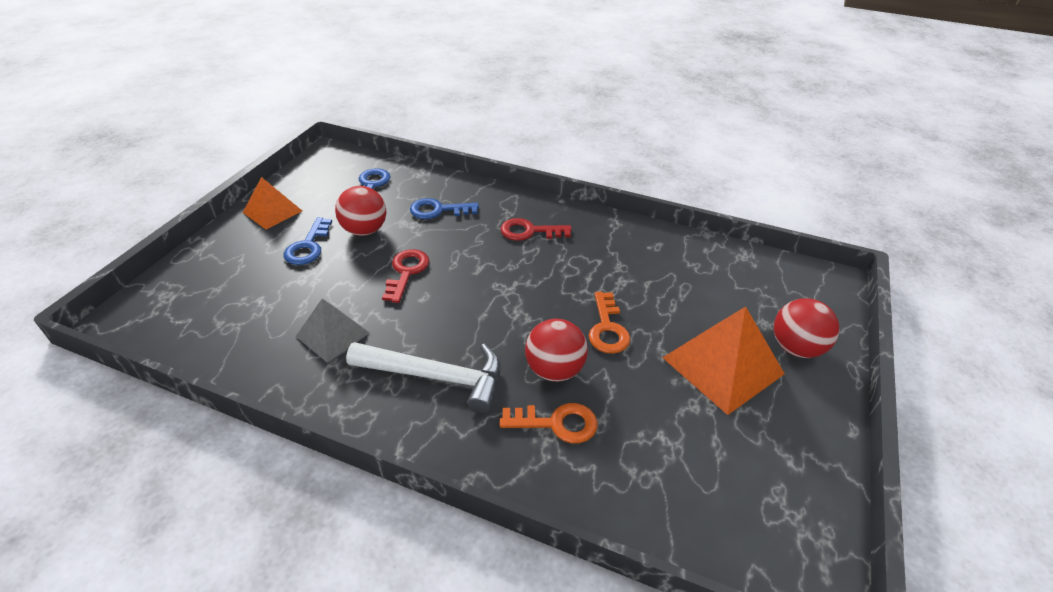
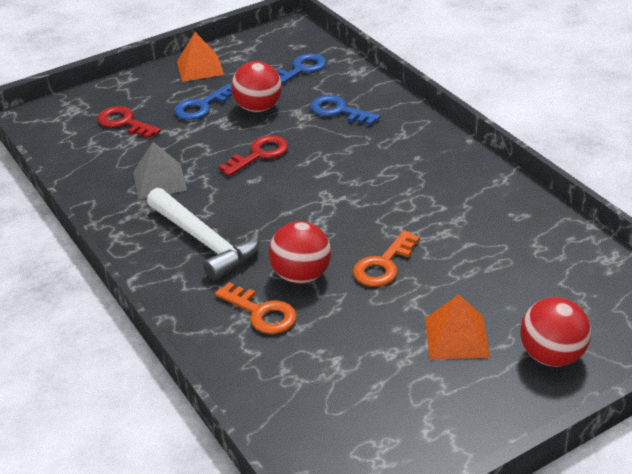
camera: 40 degrees right, 5 degrees down
(529, 231) = (404, 158): red key -> red key (124, 122)
(722, 365) = (456, 337): orange pyramid -> orange pyramid, size x0.62

